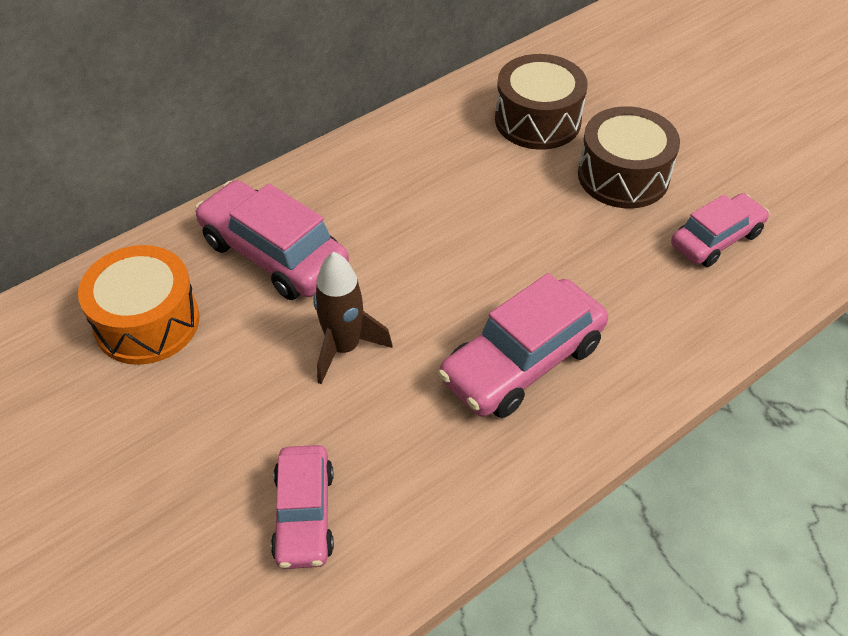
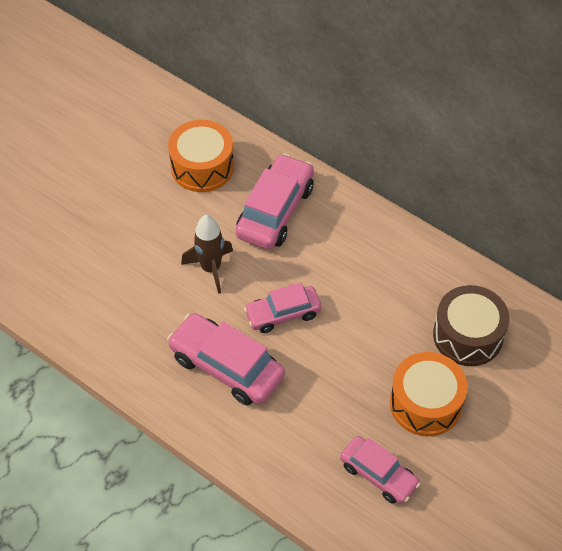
camera: 75 degrees right, 5 degrees up
(304, 514) = (93, 280): pink car -> pink car (283, 314)
(623, 176) = (425, 403): brown drum -> orange drum

